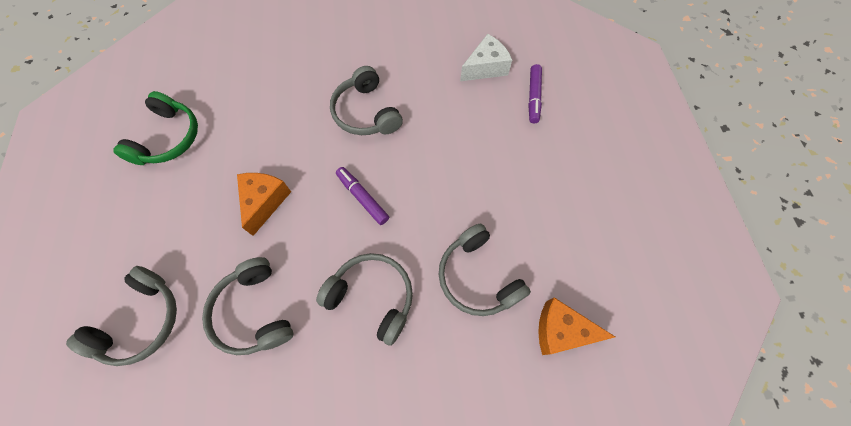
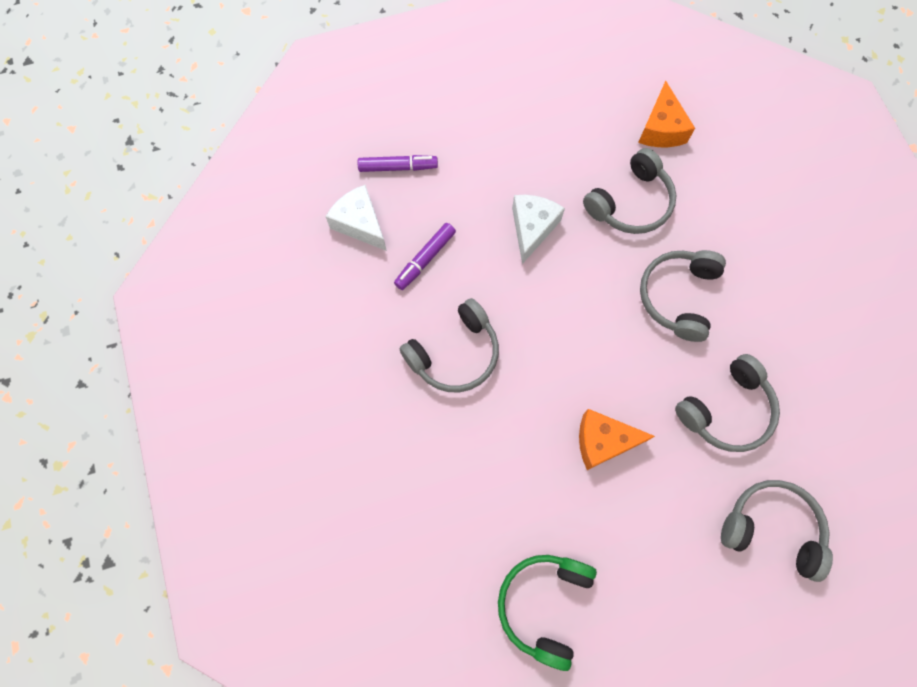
camera: 100 degrees left, 5 degrees up
(168, 138) = (544, 604): green headphones -> green headphones turned 75 degrees counterclockwise
(363, 198) = (572, 331): purple marker -> purple marker (425, 259)
(463, 185) = (532, 228): none -> white cheese

